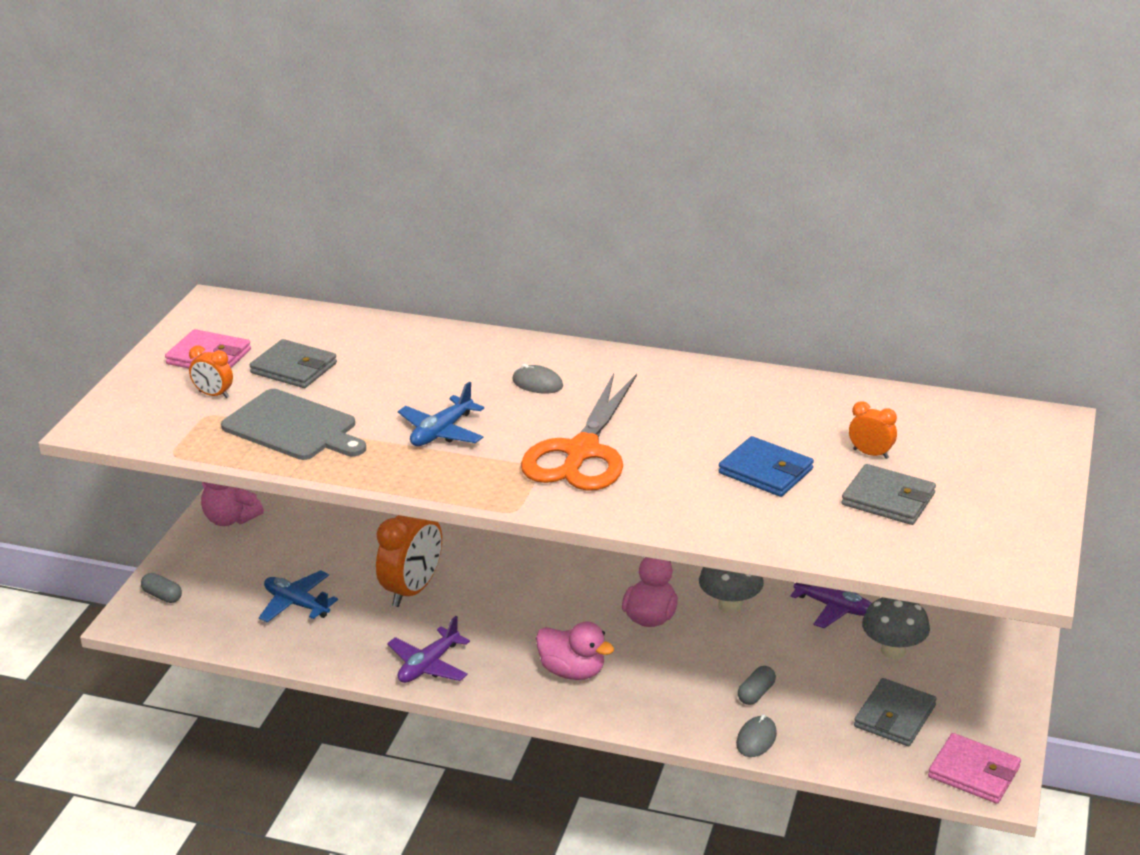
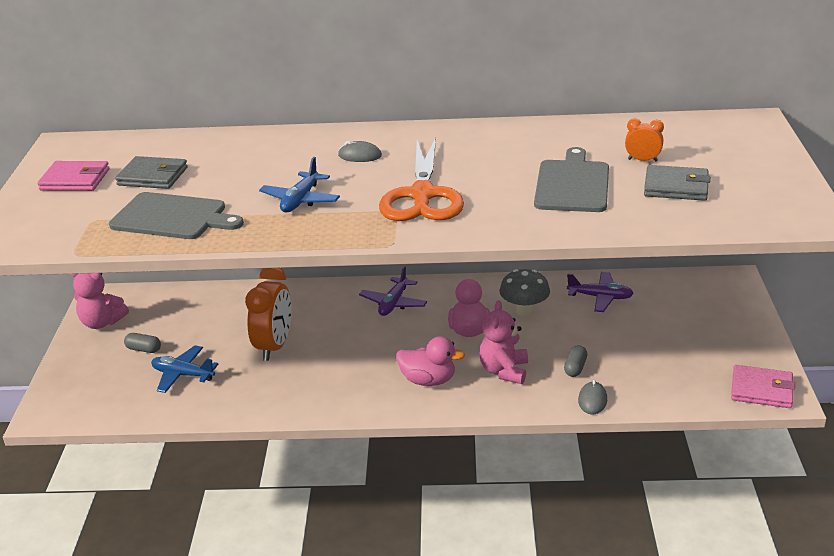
camera: 15 degrees left, 0 degrees up
(162, 596) = (65, 391): grey capsule -> grey capsule (144, 349)
(214, 394) = (92, 205): orange clock -> none
(428, 665) = (312, 399): purple plane -> purple plane (393, 303)
(668, 679) = (504, 371): none -> pink teddy bear
(765, 471) = (572, 184): blue wallet -> grey cutting board
(893, 650) = (658, 318): grey mushroom -> none
(894, 716) = (684, 363): grey wallet -> none

